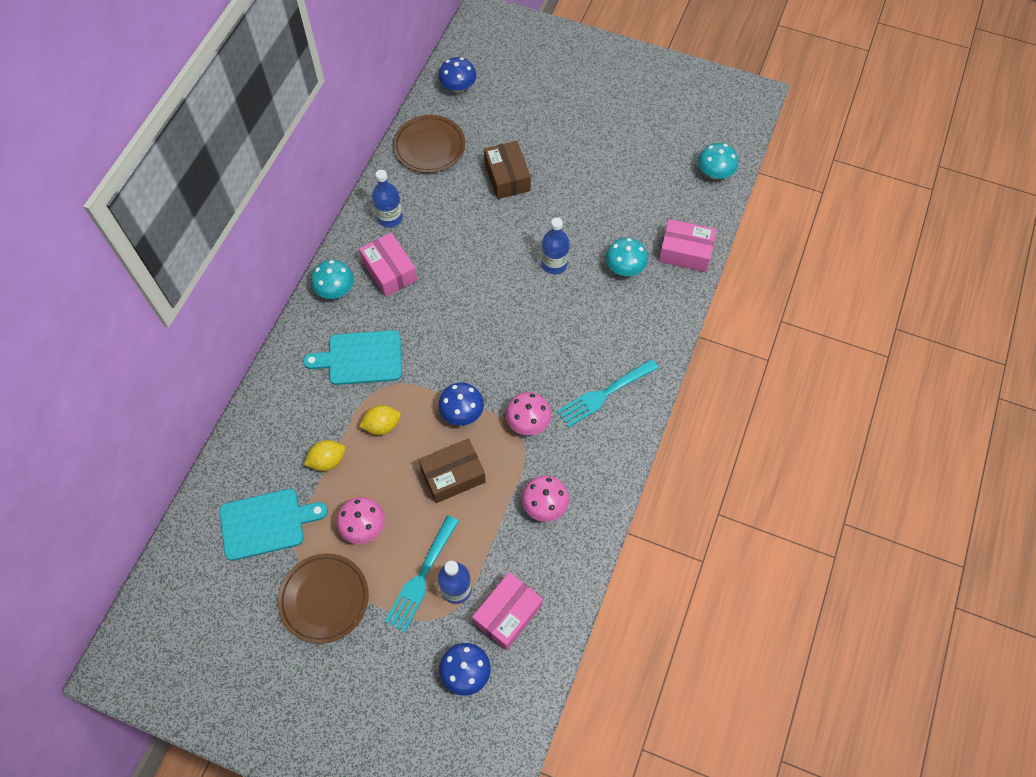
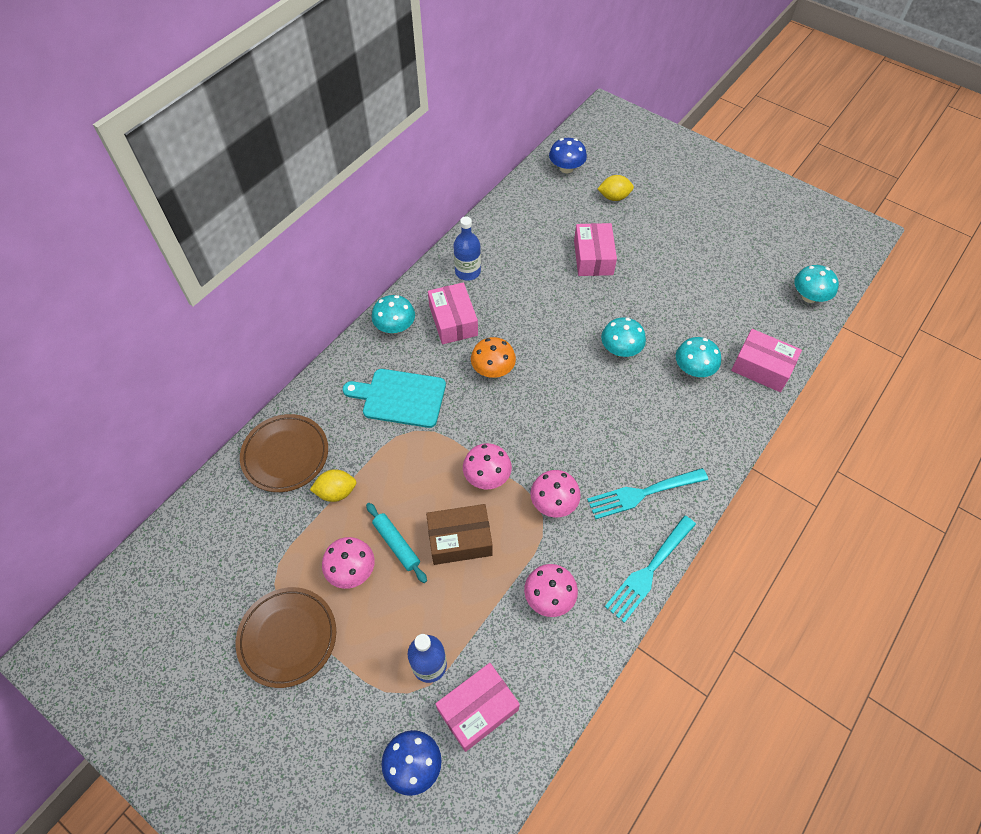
camera: 15 degrees right, 5 degrees down
(266, 523) = (255, 541): turquoise cutting board -> none
(382, 425) = (401, 470): yellow lemon -> yellow lemon (614, 197)
(397, 494) = (396, 544): none -> turquoise rolling pin
(421, 577) = (396, 642): turquoise fork -> turquoise fork (649, 571)
(429, 147) = (524, 215): brown plate -> brown plate (285, 455)
(440, 310) = (493, 369): none -> orange mushroom
(462, 412) = (487, 476): blue mushroom -> pink mushroom
(507, 177) = (593, 257): brown box -> pink box
(554, 264) = (620, 349): blue bottle -> turquoise mushroom

